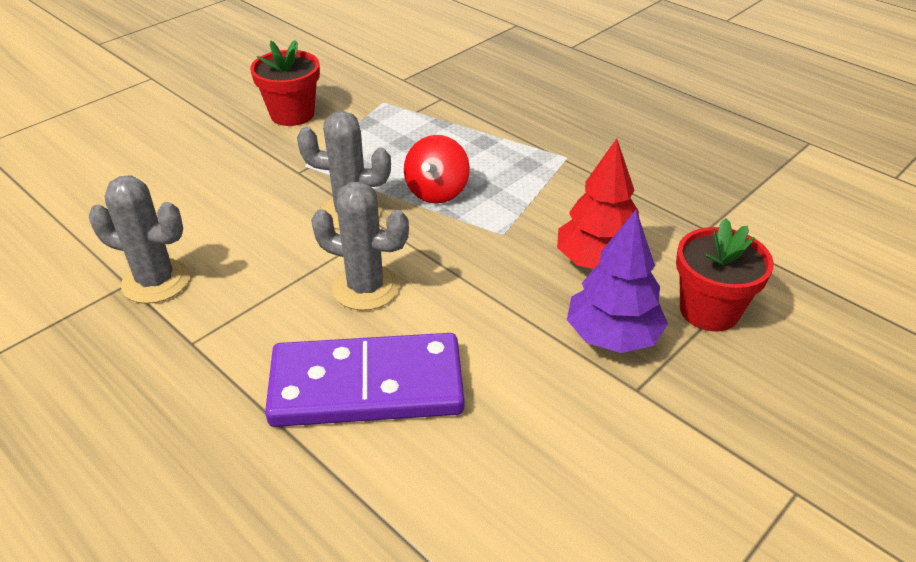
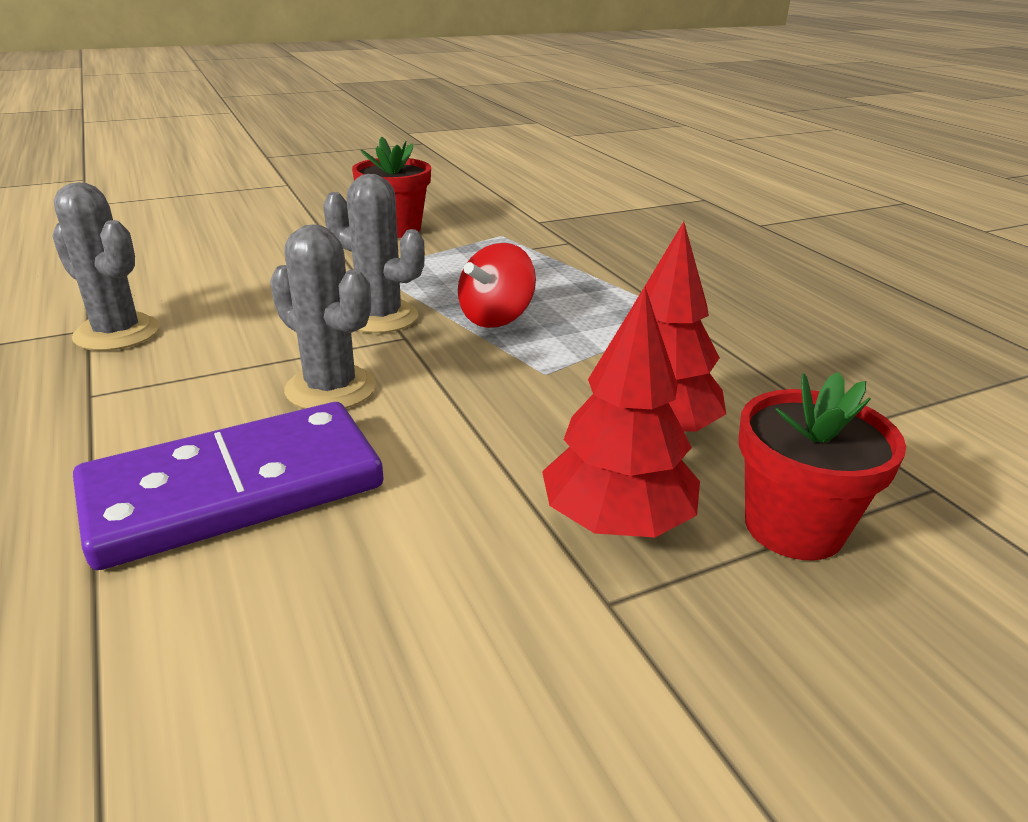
camera: 20 degrees right, 10 degrees down
(367, 385) = (234, 490): purple domino -> purple domino turned 45 degrees counterclockwise
(612, 336) = (616, 521): purple tree -> red tree

